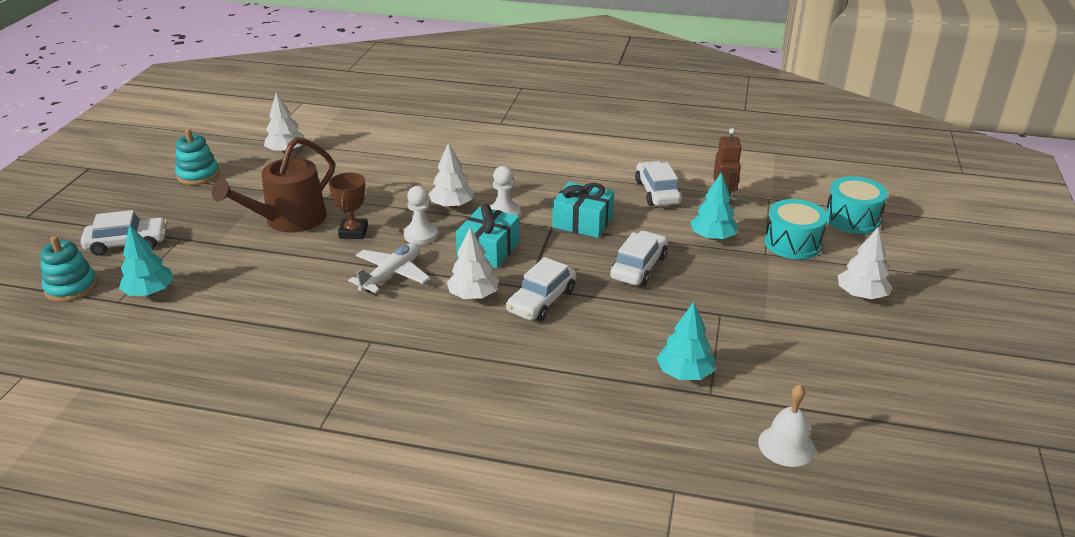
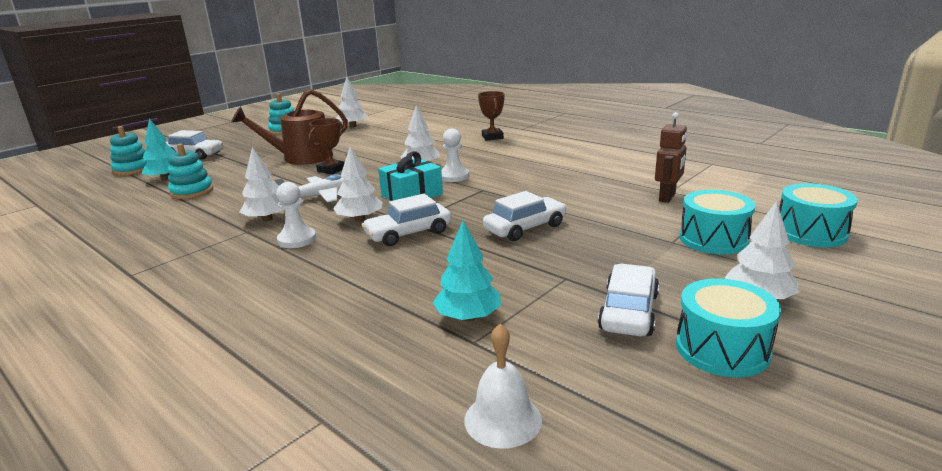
camera: 30 degrees right, 10 degrees down
(219, 304) = (192, 192): none -> turquoise stacking toy
(372, 320) = (267, 219): none -> white tree
(421, 235) = (374, 178): white pawn -> white pawn (297, 239)
(482, 143) = (492, 137): none -> brown trophy
(582, 222) = (513, 191): turquoise gift -> none
(657, 192) = (606, 182): white car -> white car (629, 312)
(712, 237) = (626, 220): turquoise tree -> none
(869, 346) = (722, 349): none -> turquoise drum

